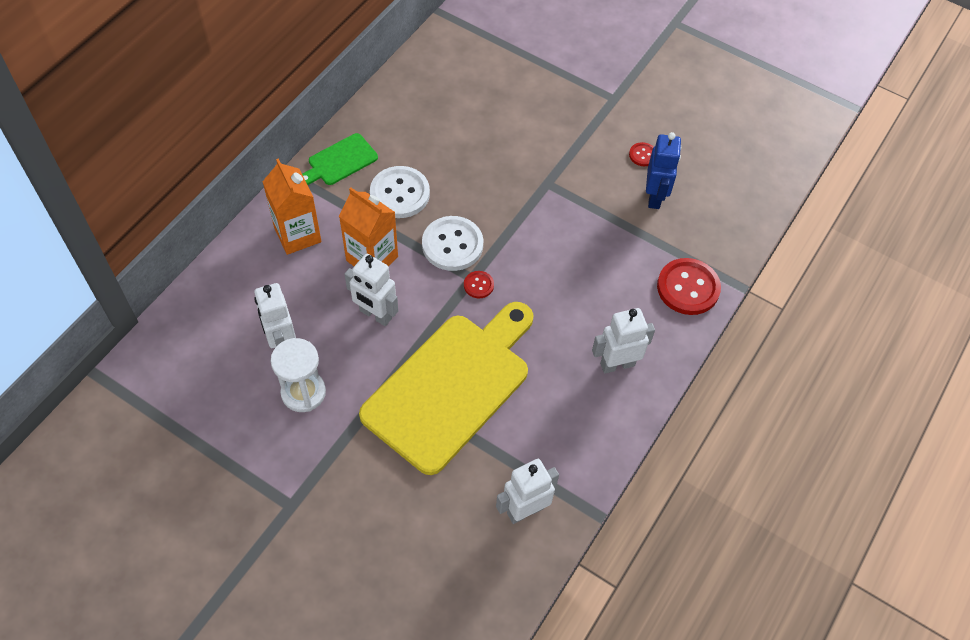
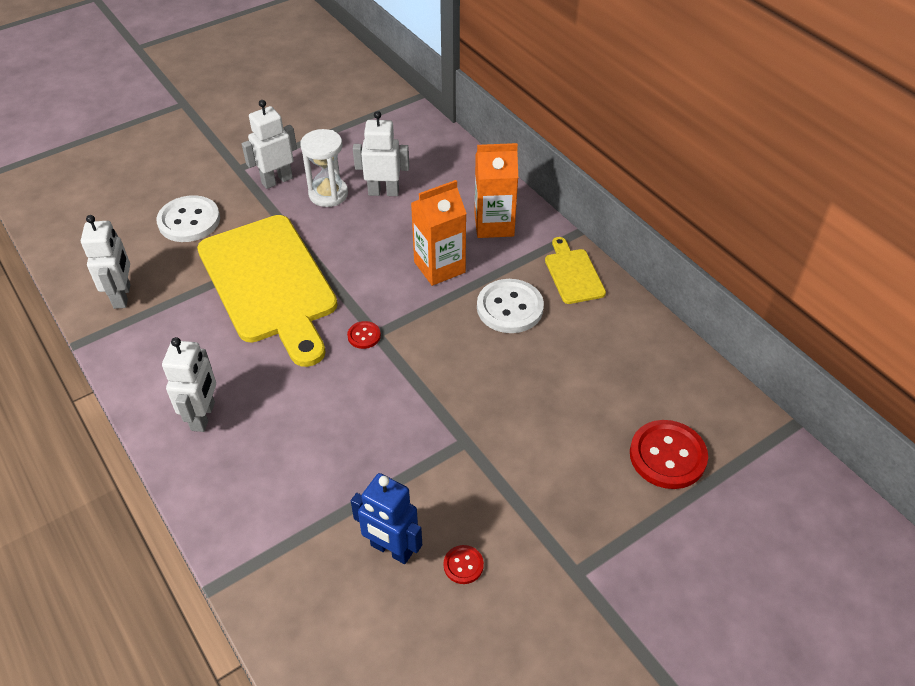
camera: 115 degrees right, 10 degrees down
(340, 161) = (573, 274): green cutting board -> yellow cutting board
(375, 315) = (376, 254): white robot -> white robot (277, 180)
(452, 245) = (424, 330): white button -> white button (189, 221)
(688, 288) = (246, 526): red button -> red button (667, 456)

